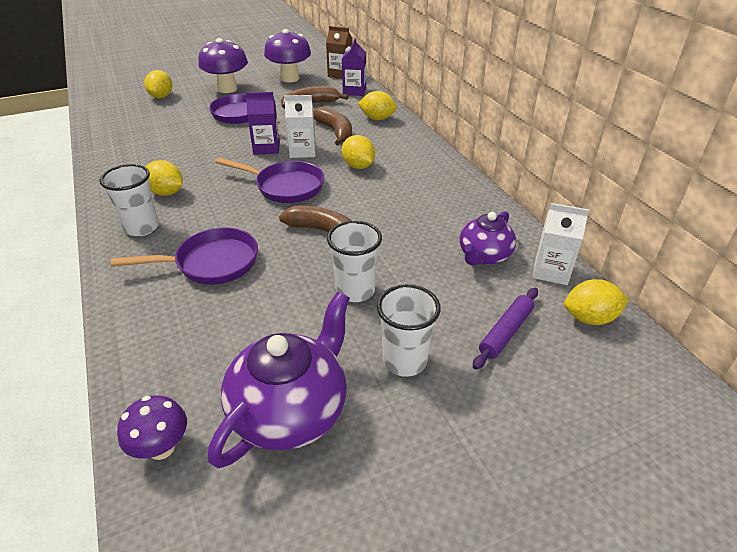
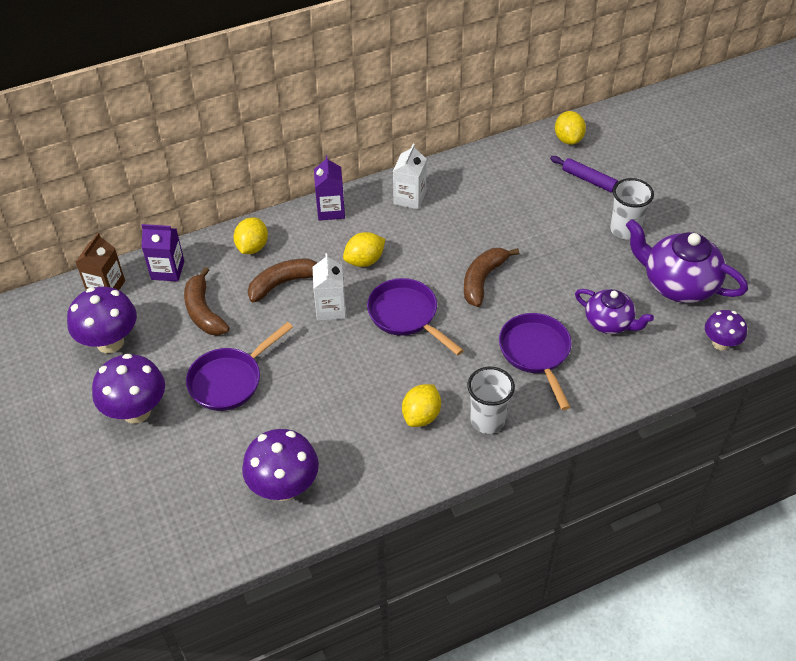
camera: 90 degrees left, 10 degrees up
(134, 136) = (284, 487): none -> purple mushroom
(161, 96) = (152, 490): yellow lemon -> none
(266, 148) = (321, 342): purple carton -> purple carton (331, 210)
(285, 186) = (406, 316): purple pan -> purple pan turned 60 degrees counterclockwise
(355, 291) = (558, 257): white cup -> none
(484, 256) = (506, 182): purple teapot -> purple teapot (609, 322)
(551, 271) = (520, 149): white carton -> white carton (409, 198)

